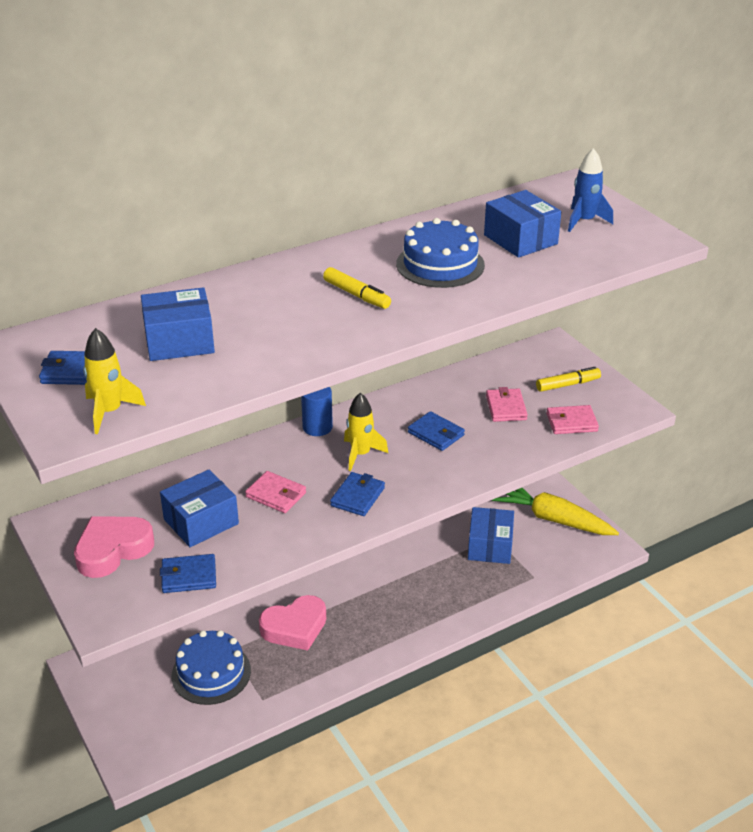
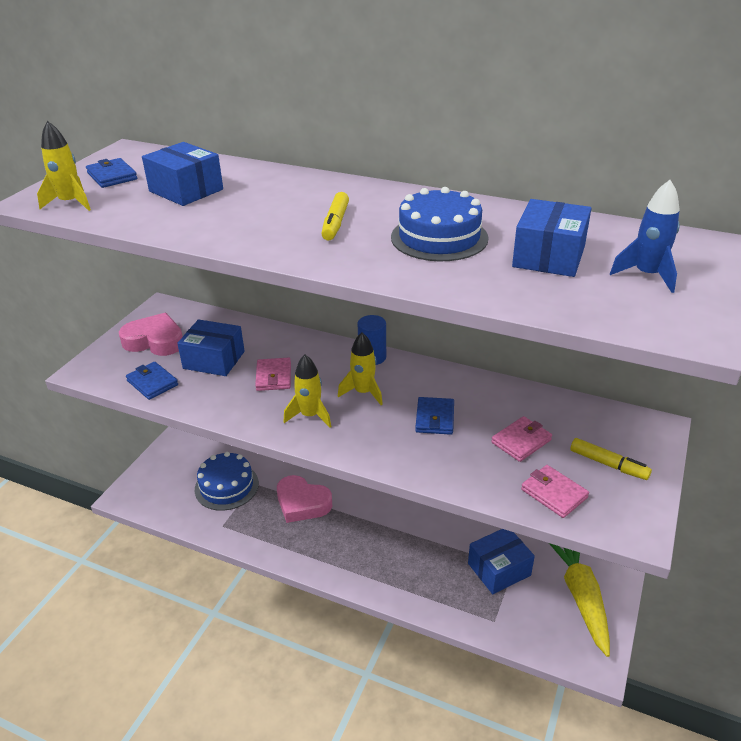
camera: 55 degrees right, 0 degrees up
(357, 497) = (310, 415): blue wallet -> yellow rocket

